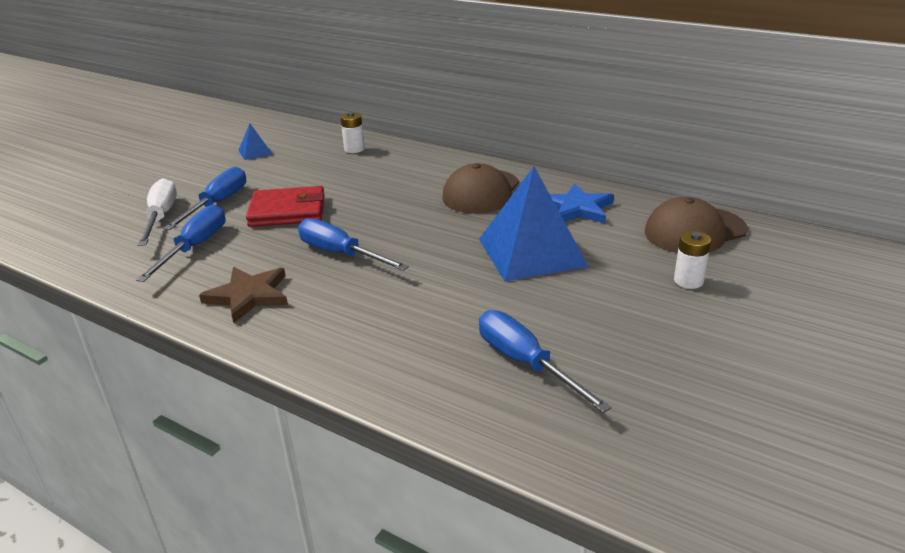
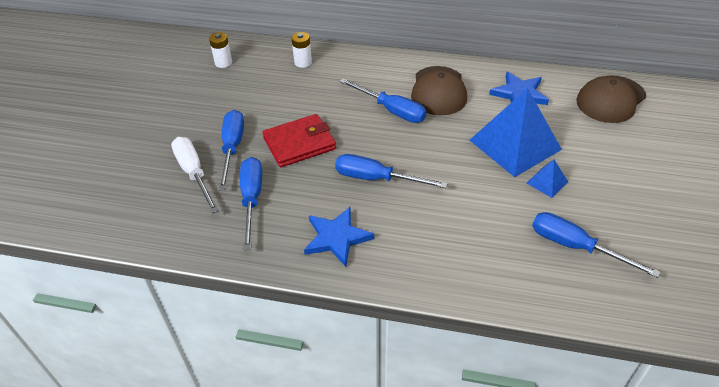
camera: 20 degrees left, 15 degrees up
(248, 296) = (337, 238): brown star -> blue star
(255, 152) = (217, 81): blue pyramid -> blue pyramid (547, 182)
(412, 200) = (391, 110): none -> blue screwdriver
(688, 281) = (633, 147): white battery -> white battery (223, 62)

